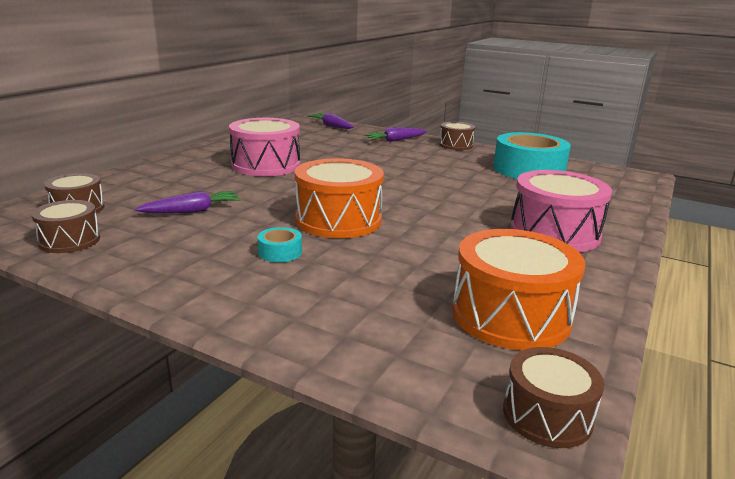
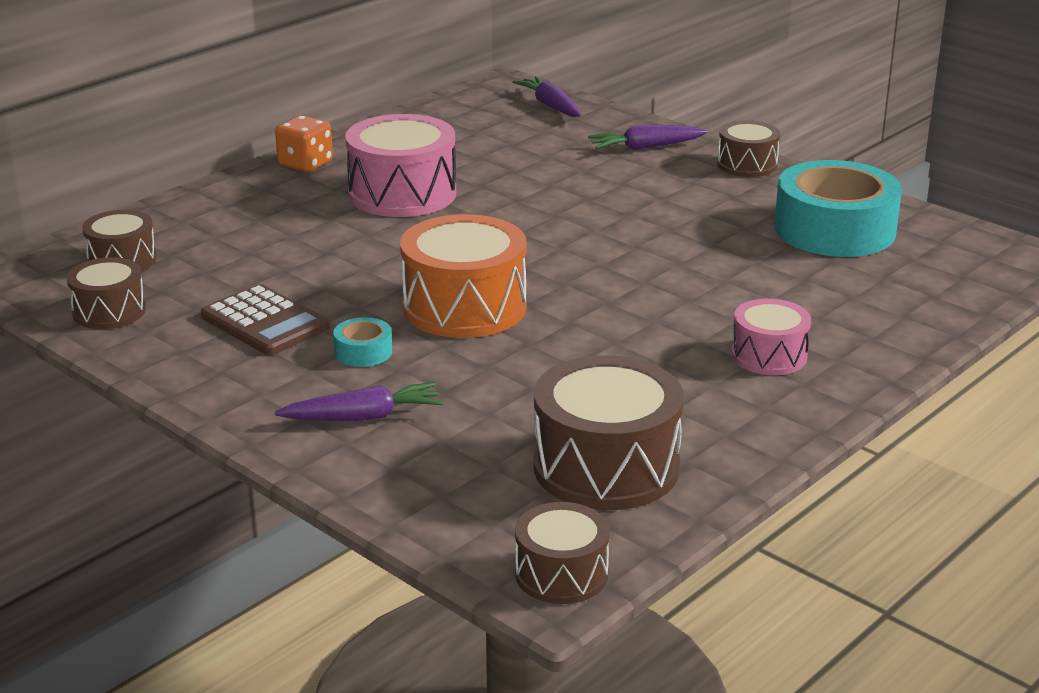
camera: 15 degrees right, 5 degrees up
(192, 211) = (270, 276): purple carrot -> purple carrot (364, 417)
(197, 239) = (265, 322): none -> brown calculator
(198, 154) = (305, 164): none -> orange dice
(510, 315) = (606, 467): orange drum -> brown drum
(554, 233) = (769, 355): pink drum -> pink drum, size x0.58

